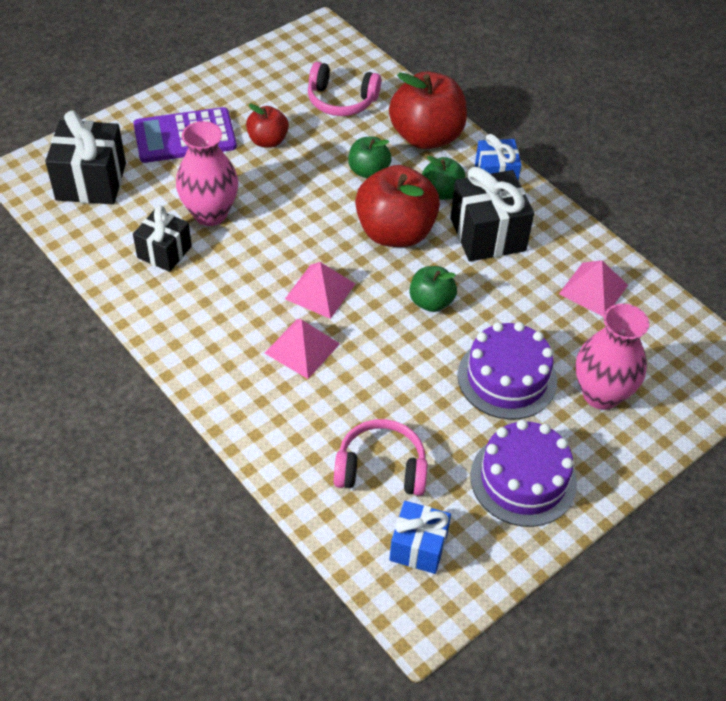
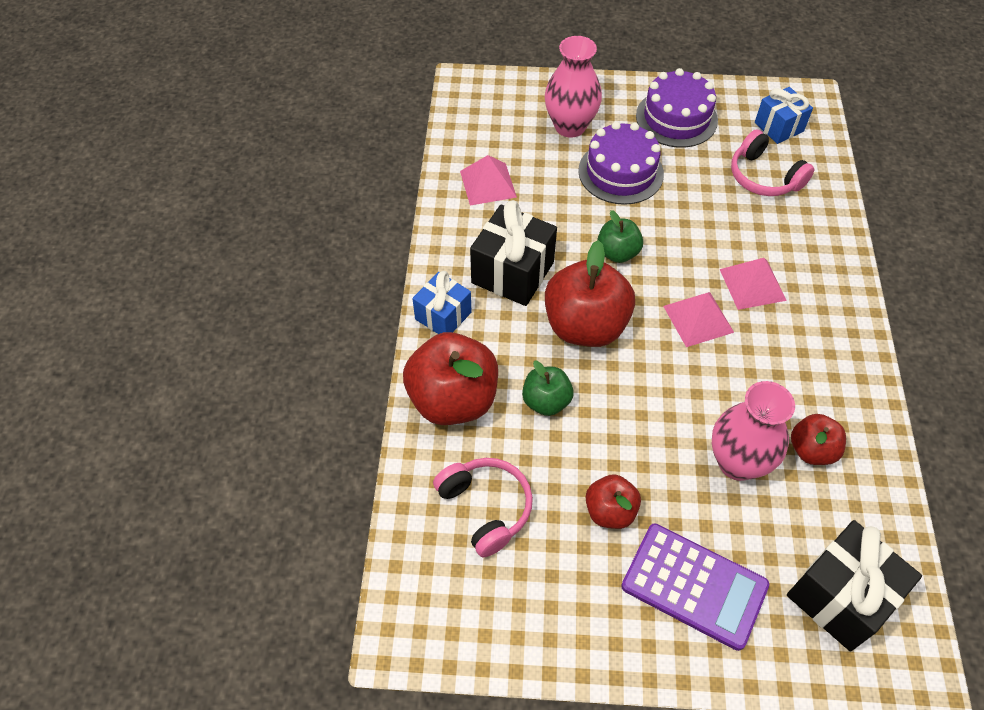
camera: 135 degrees left, 5 degrees up
(164, 252) = (811, 450): black gift -> red apple
(442, 192) = (505, 333): green apple -> none

